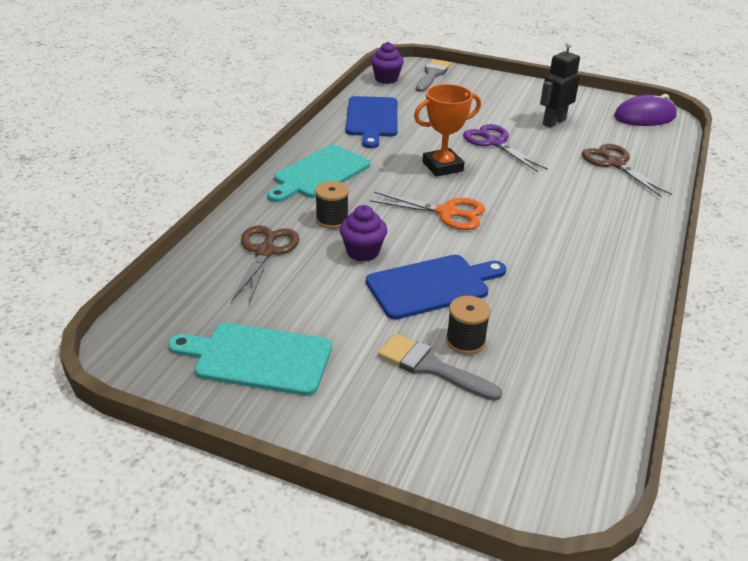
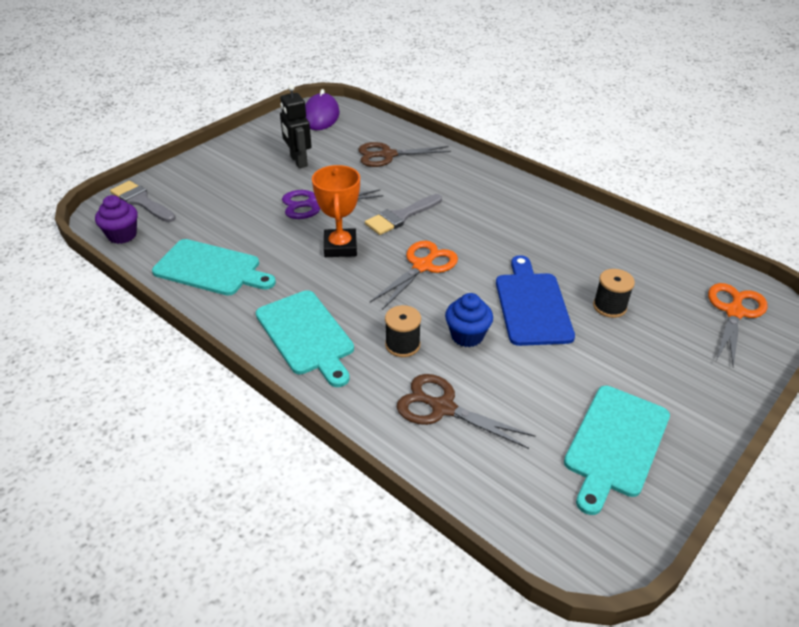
camera: 70 degrees left, 5 degrees up
(363, 252) = (467, 336): purple cupcake -> blue cupcake
(372, 119) = (211, 268): blue cutting board -> turquoise cutting board
(431, 367) = (639, 334): grey brush -> grey brush (401, 216)
(526, 454) = (734, 312): none -> orange scissors

